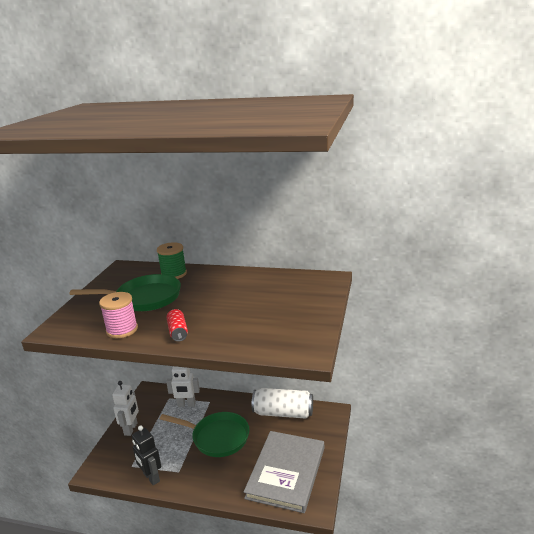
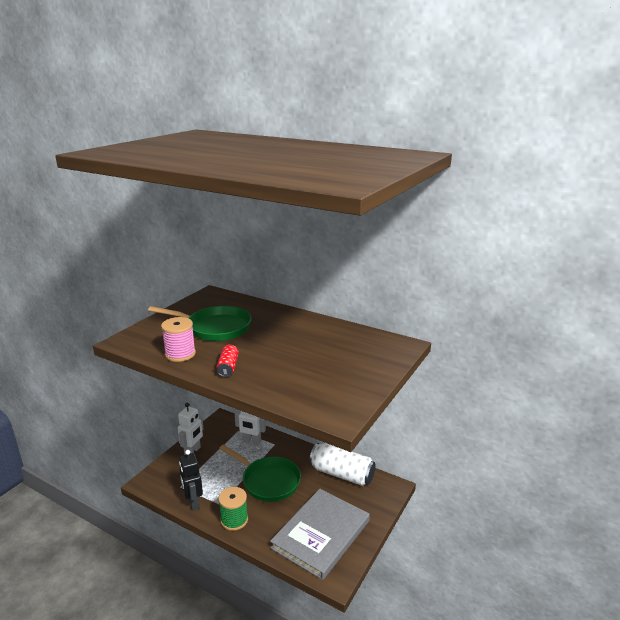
camera: 15 degrees right, 0 degrees up
(174, 274) = (253, 309): green spool -> green spool (234, 520)

